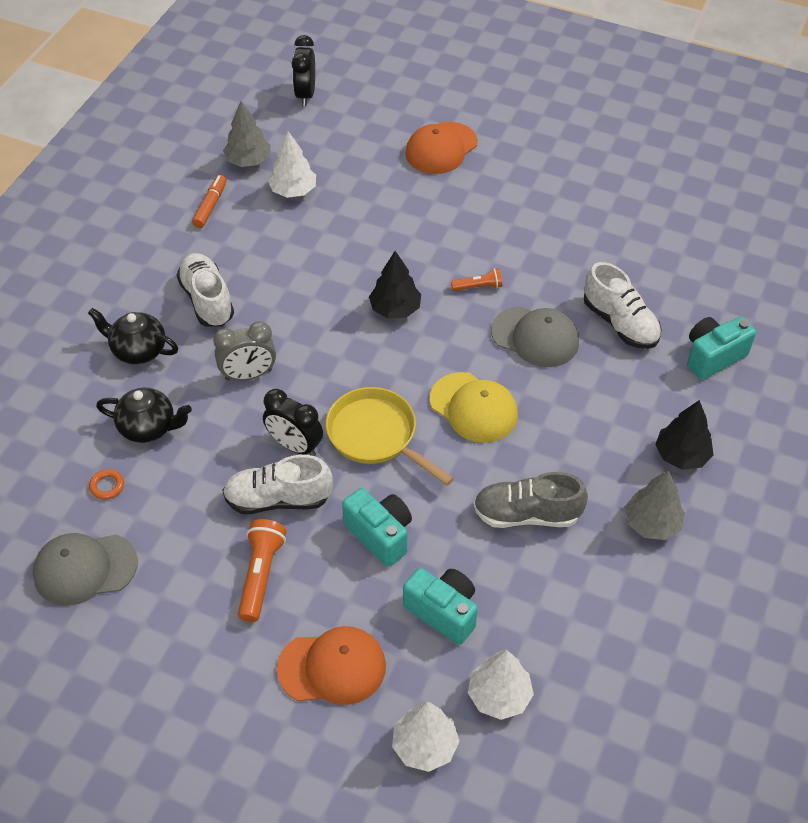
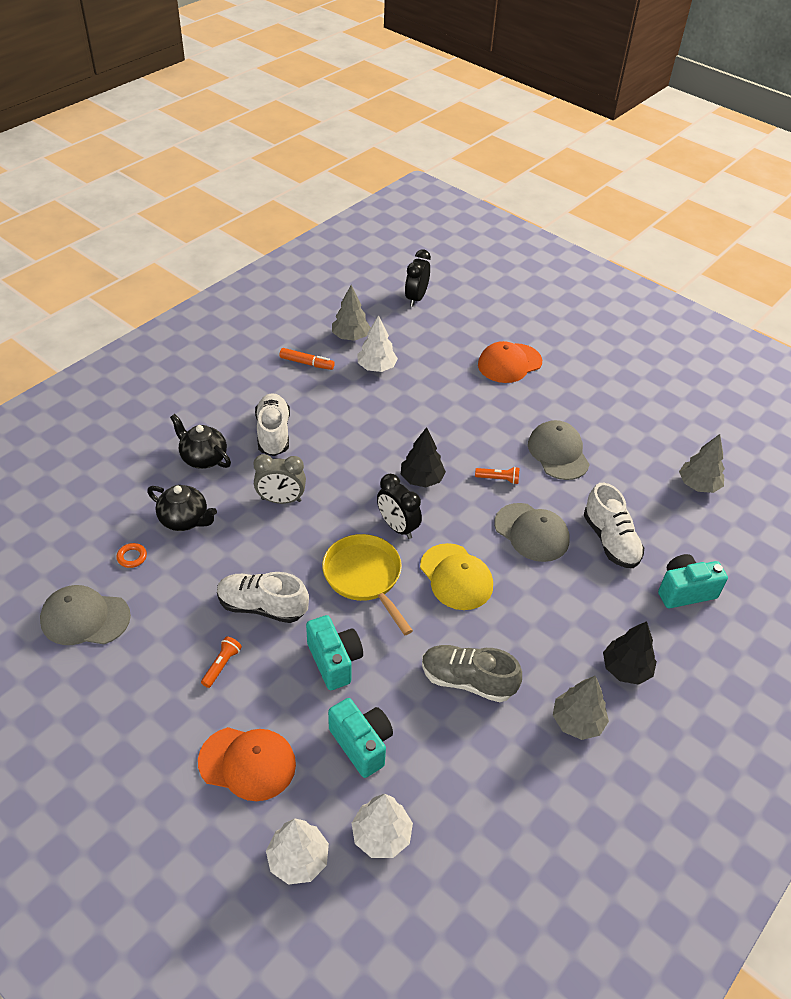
camera: 15 degrees right, 5 degrees down
(210, 206) = (306, 363): orange marker -> orange marker turned 75 degrees clockwise
(261, 575) = (222, 665): orange flashlight -> orange flashlight, size x0.60
(295, 446) = (294, 567): black clock -> black clock (397, 527)
(531, 240) = (558, 453): none -> grey cap
(689, 237) = (698, 485): none -> grey tree

